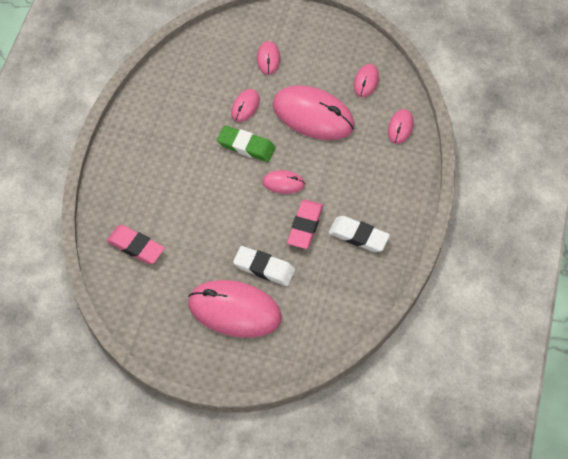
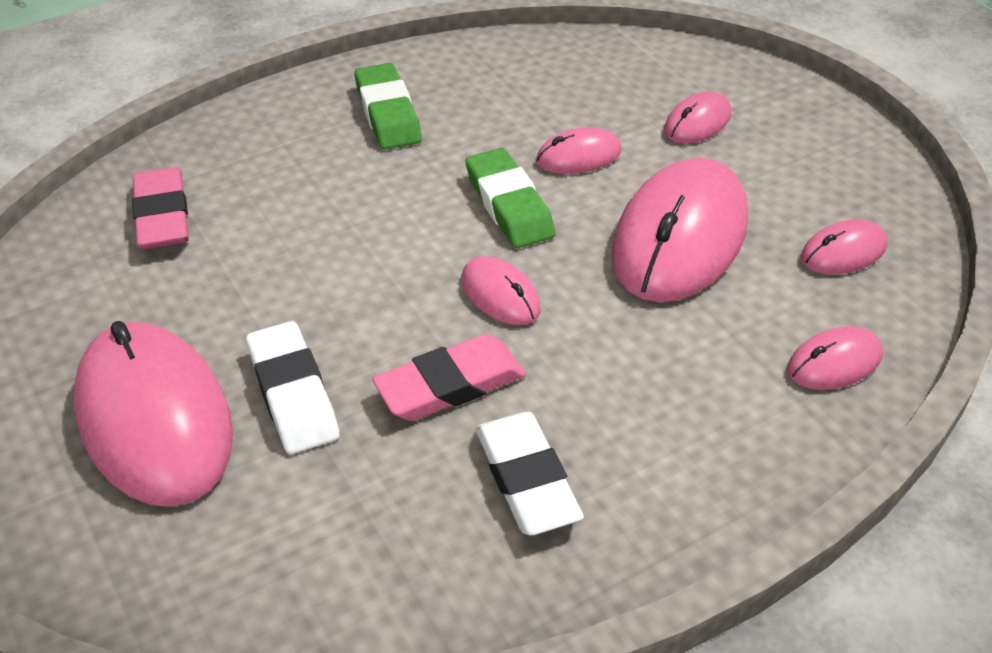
camera: 45 degrees right, 15 degrees down
(156, 140) = (388, 113): none -> green eraser
(313, 115) = (680, 237): pink mouse -> pink mouse turned 45 degrees clockwise

